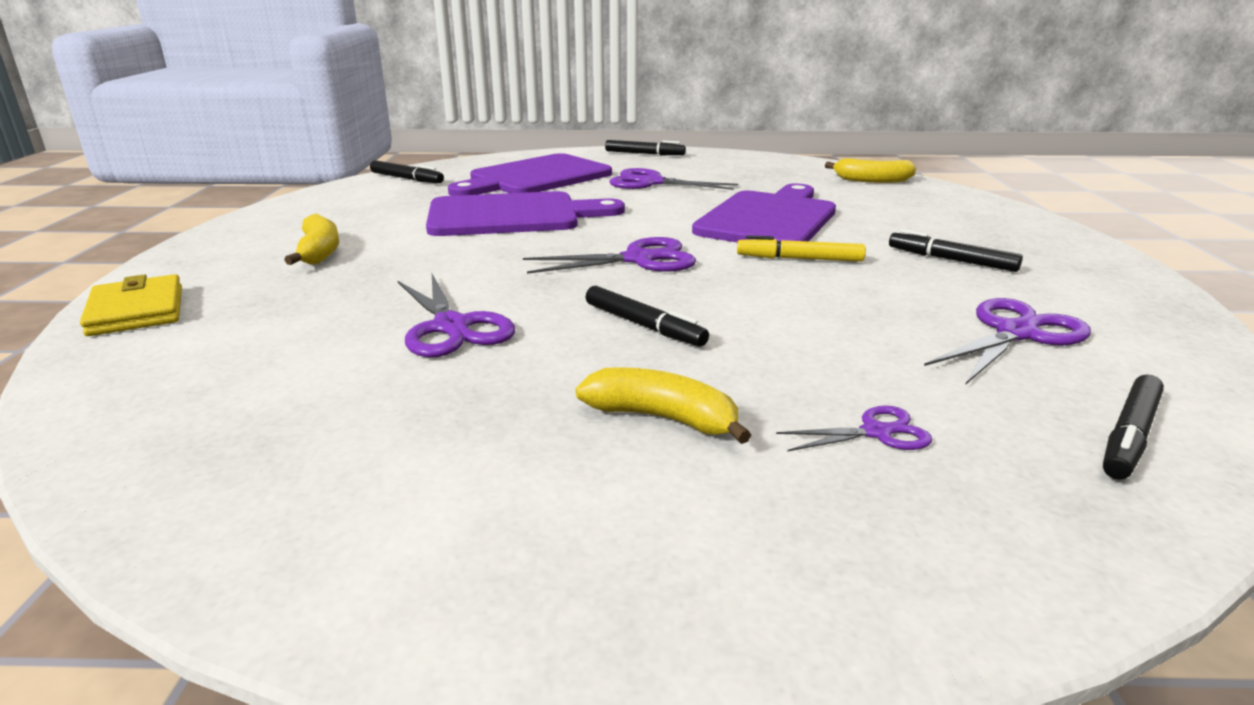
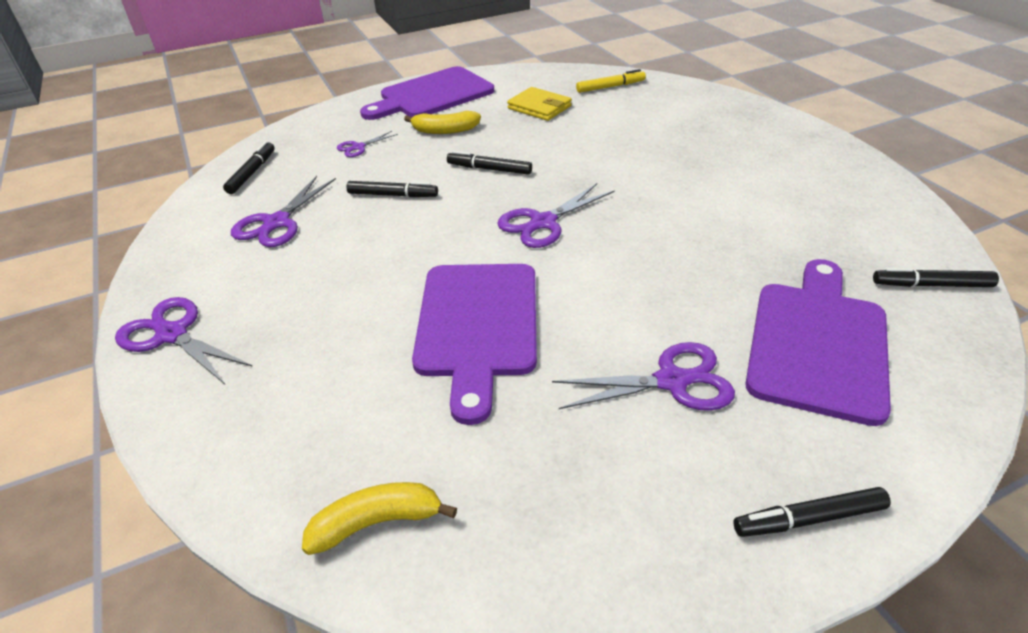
camera: 155 degrees right, 15 degrees up
(136, 311) = (741, 108): yellow wallet -> yellow wallet (539, 107)
(319, 252) = (755, 165): yellow banana -> none
(452, 327) = (583, 142): purple scissors -> purple scissors (172, 335)
(512, 215) = (711, 249): purple cutting board -> purple cutting board (432, 95)
(799, 259) = (425, 261): yellow marker -> yellow marker (610, 87)
(951, 260) = (298, 300): black marker -> black marker (393, 195)

